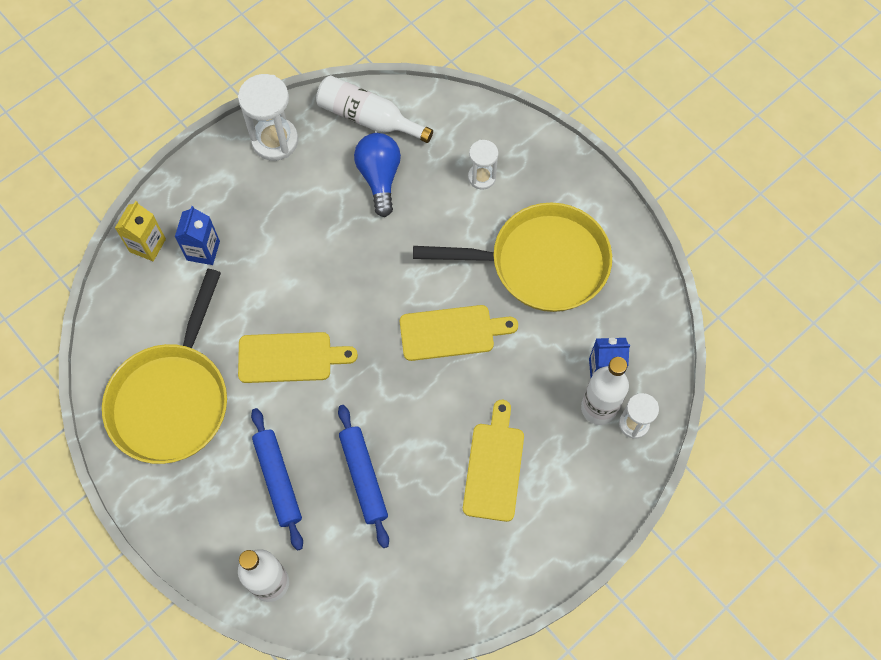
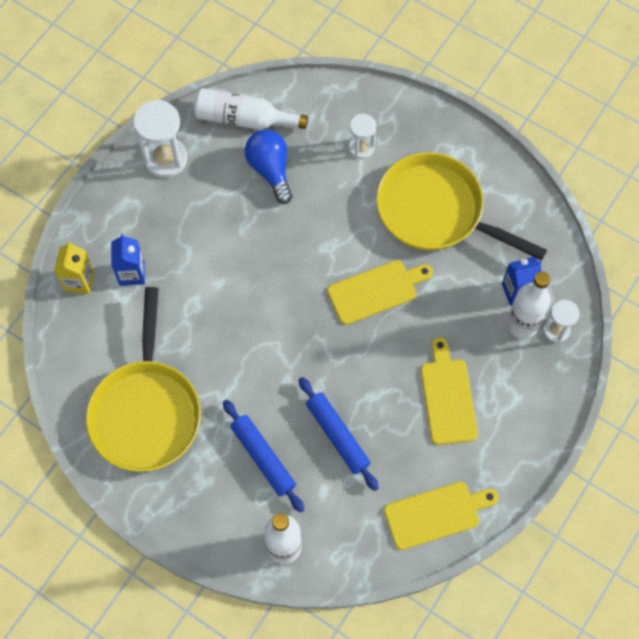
camera: 15 degrees left, 0 degrees up
(290, 357) = (240, 348): yellow cutting board -> yellow cutting board (436, 514)
(541, 263) = (436, 211): yellow pan -> yellow pan turned 135 degrees counterclockwise

